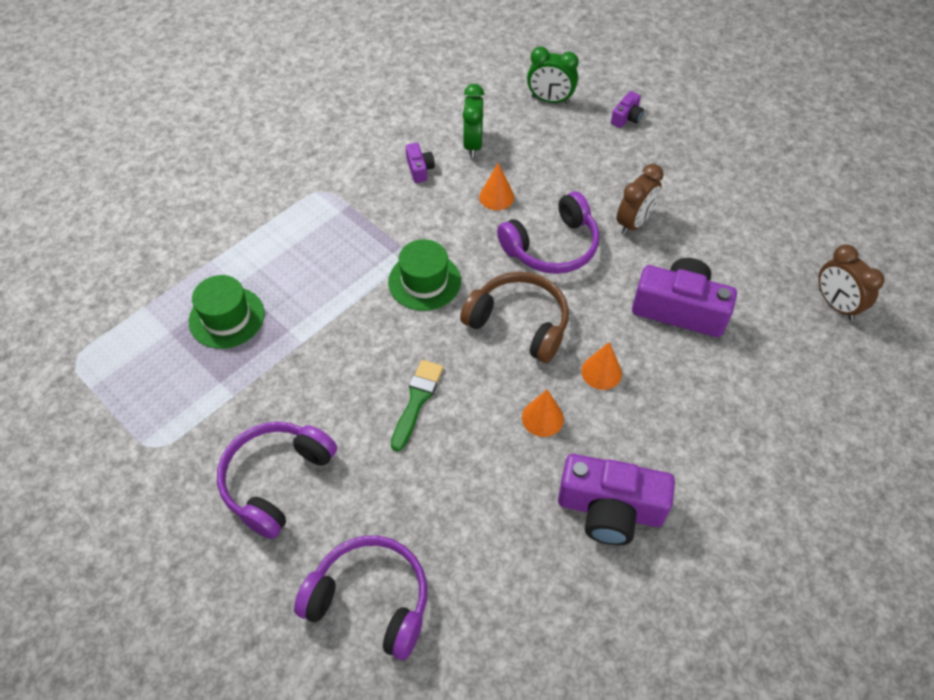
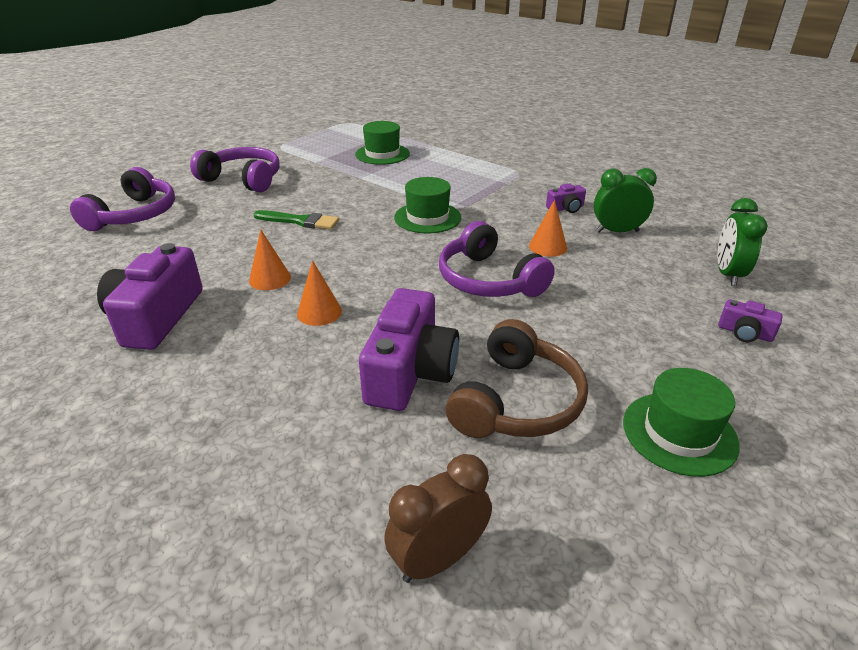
camera: 85 degrees right, 20 degrees down
(519, 323) = (382, 264): brown headphones -> brown headphones (516, 401)
(634, 223) = (547, 337): brown clock -> none
(728, 180) = (679, 433): none -> green hat

